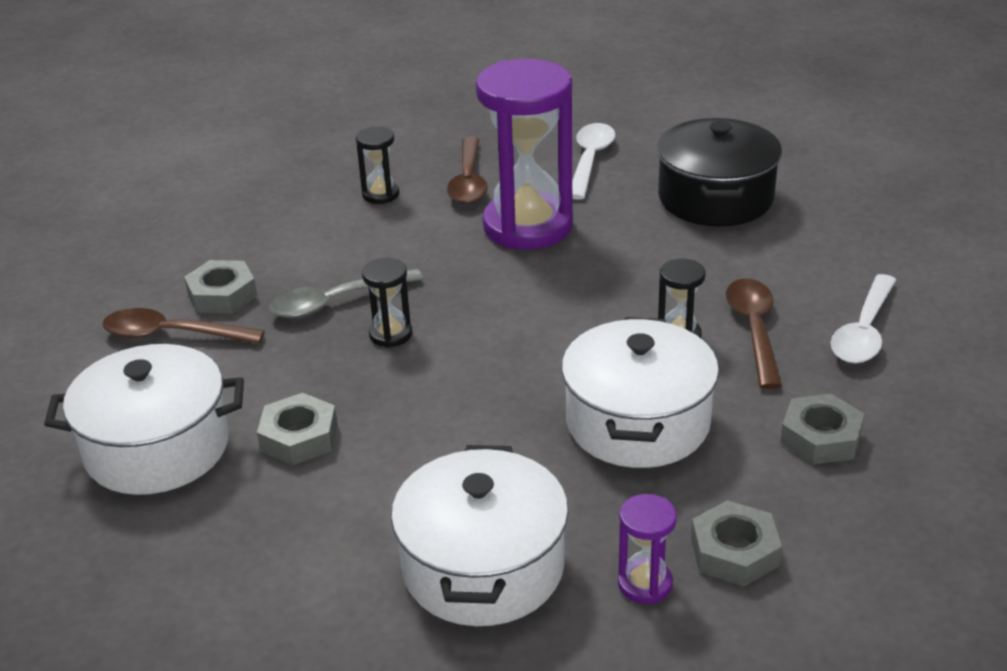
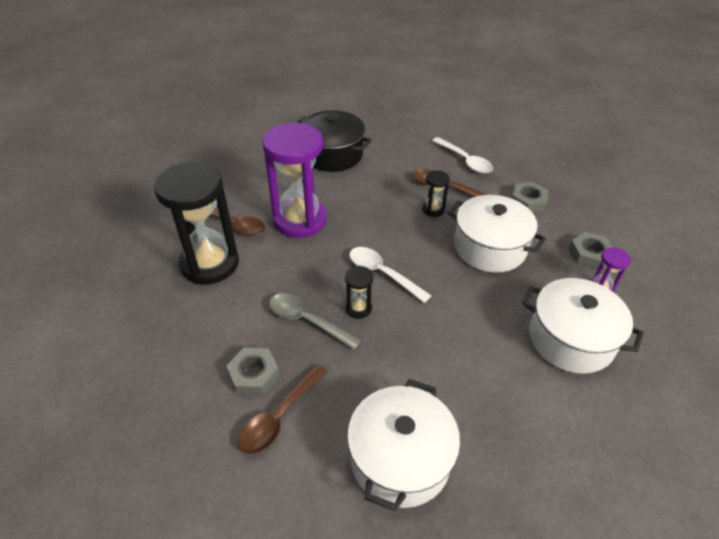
camera: 65 degrees left, 10 degrees up
(299, 437) = (429, 380): grey nut -> none
(336, 302) = (308, 321): grey spoon -> grey spoon turned 120 degrees clockwise
(380, 194) = (210, 264): black hourglass -> black hourglass, size x2.31
(590, 160) = (259, 176): white spoon -> white spoon (383, 273)

